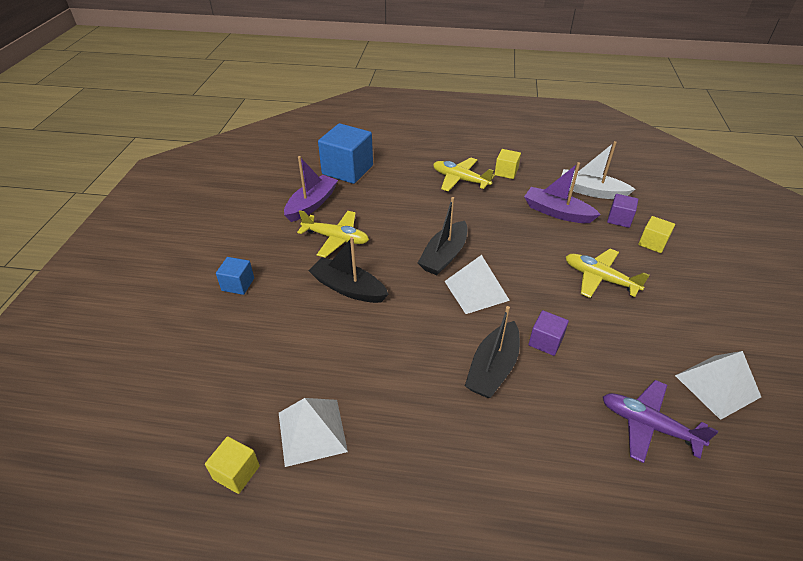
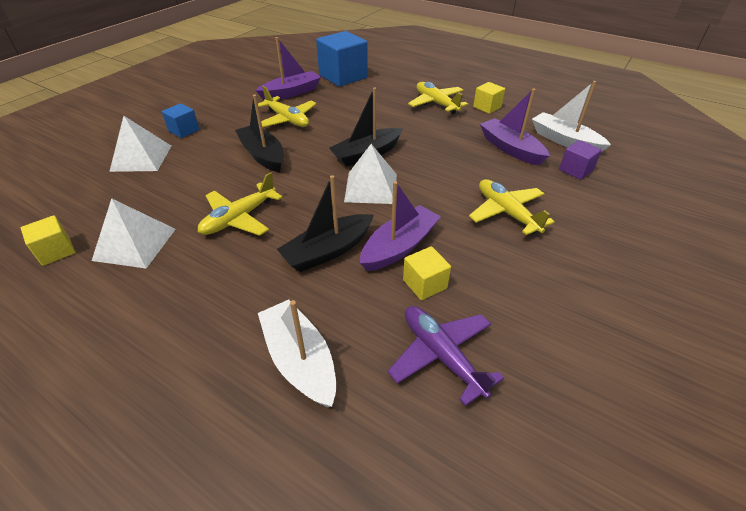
camera: 25 degrees right, 0 degrees up
(387, 365) = (239, 218): none -> yellow plane
(545, 341) = (399, 246): purple cube -> purple boat
(554, 477) = (300, 360): none -> white boat
(652, 243) = (597, 199): yellow cube -> yellow cube (424, 284)
(717, 386) = (560, 350): white pyramid -> white pyramid (141, 158)

